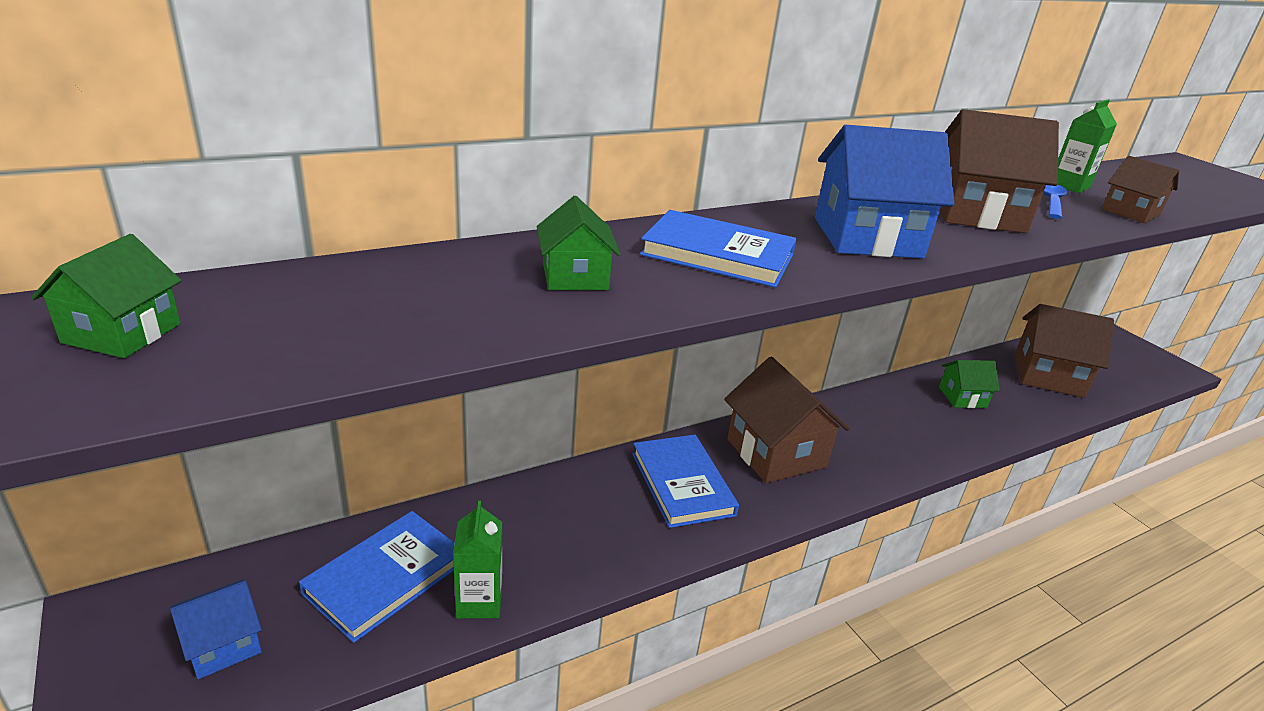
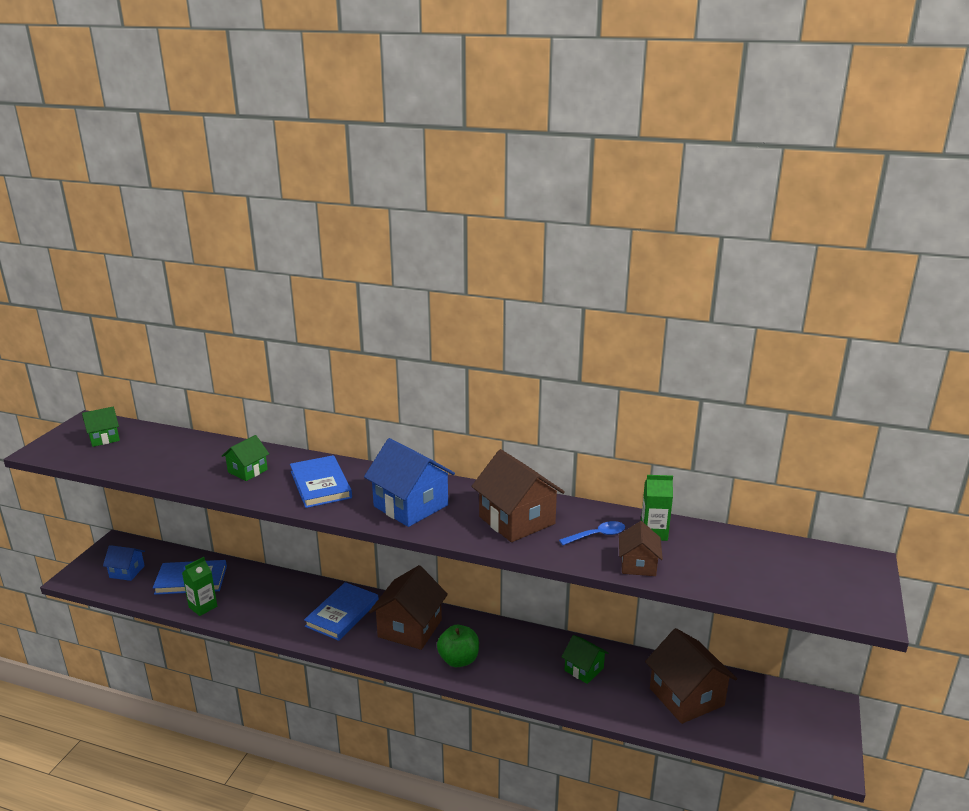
camera: 50 degrees right, 5 degrees down
(873, 454) = (458, 660): none -> green apple

